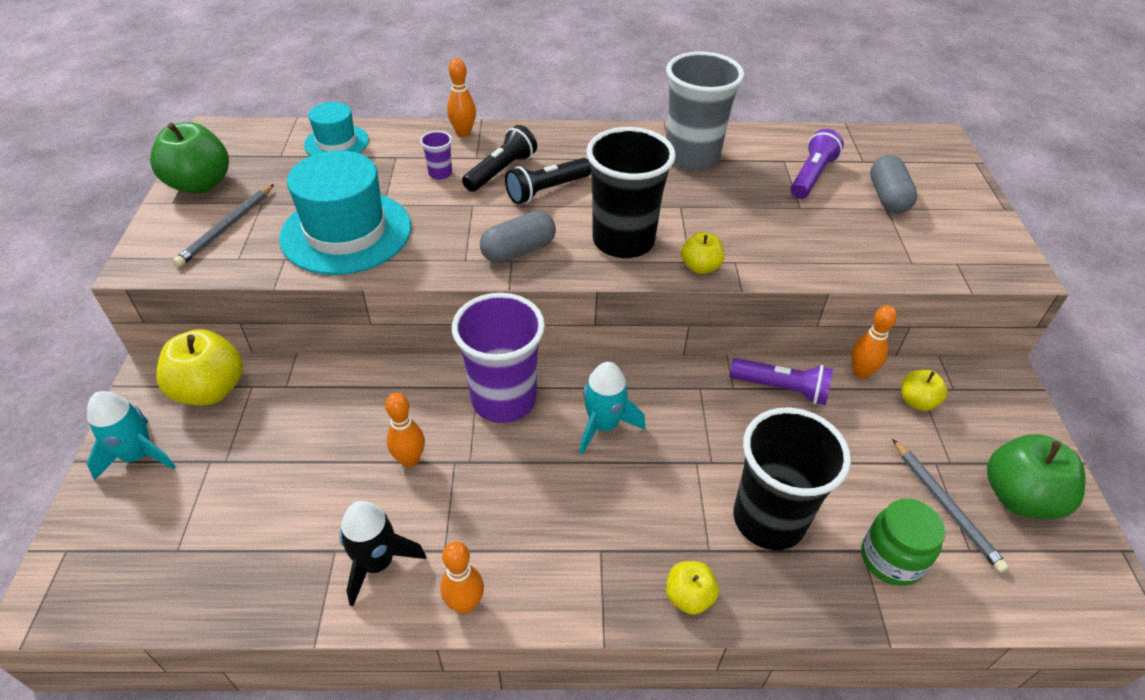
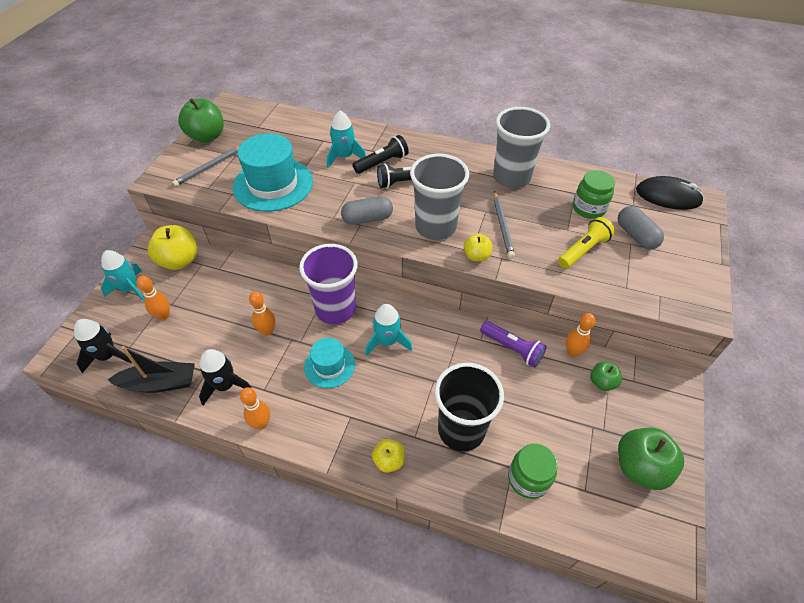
camera: 20 degrees right, 5 degrees up
(142, 576) = (107, 356): none -> black rocket
(259, 593) = (160, 383): none -> black boat
(336, 143) = (293, 124): turquoise hat -> turquoise hat (329, 366)
(440, 173) = (344, 157): purple cup -> turquoise rocket
(463, 133) = (371, 132): orange bowling pin -> orange bowling pin (164, 316)
(623, 241) = (435, 227): black cup -> grey cup
(812, 176) = (588, 208): purple flashlight -> green jar
(834, 229) = (583, 250): none -> yellow flashlight
(887, 197) = (635, 236): grey capsule -> grey capsule turned 45 degrees counterclockwise
(898, 142) = (668, 196): none -> black mouse
(917, 401) = (602, 382): yellow apple -> green apple
(945, 506) = (583, 457): grey pencil -> grey pencil (502, 226)

